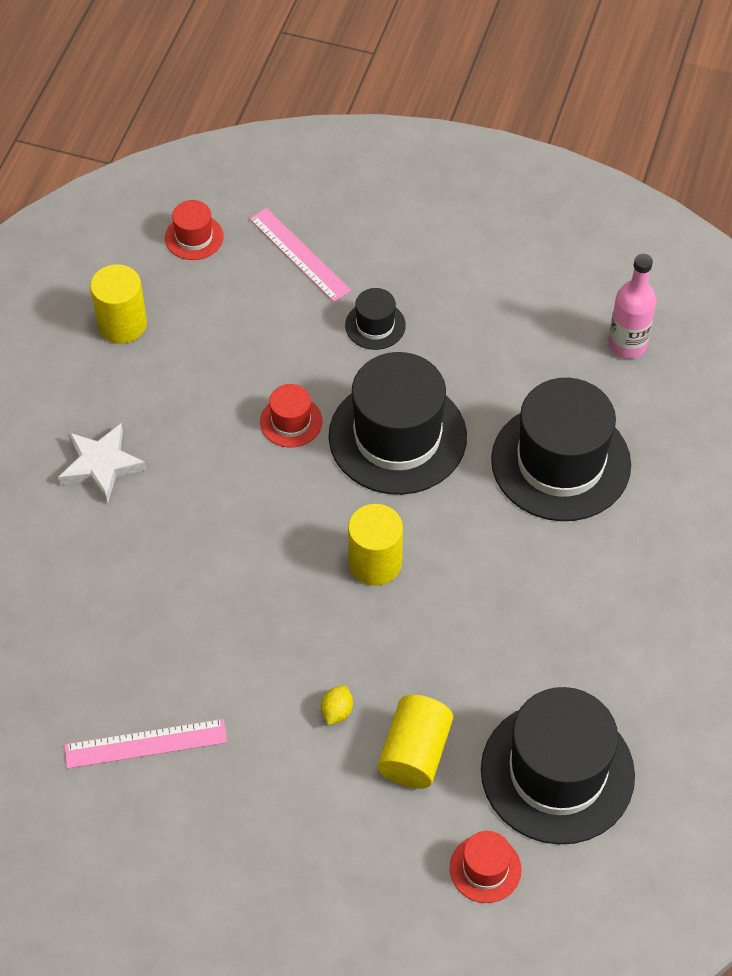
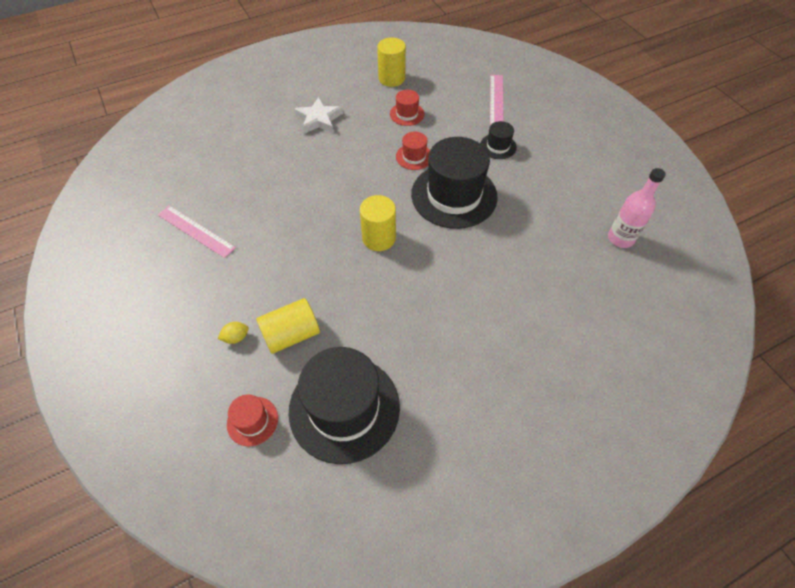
camera: 45 degrees right, 0 degrees up
(194, 237) = (459, 67): red hat -> red hat (407, 114)
(337, 711) = (283, 285): yellow lemon -> yellow lemon (236, 337)
(560, 462) = (522, 264): black hat -> none

